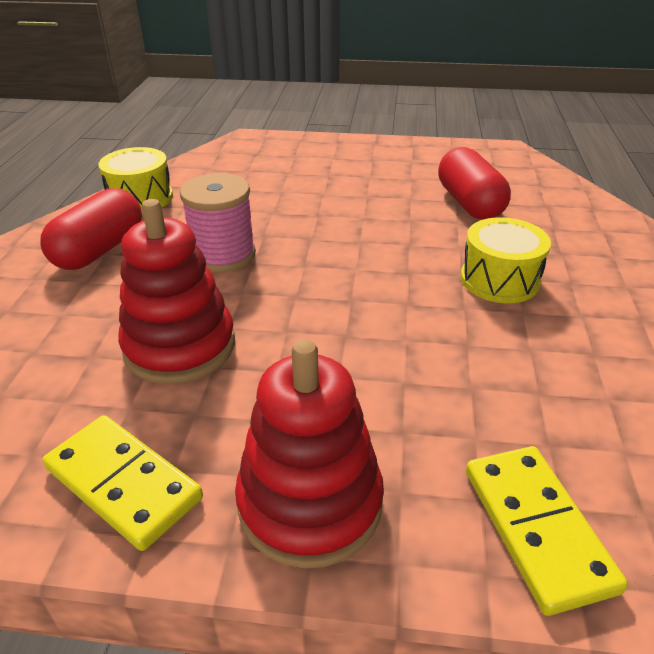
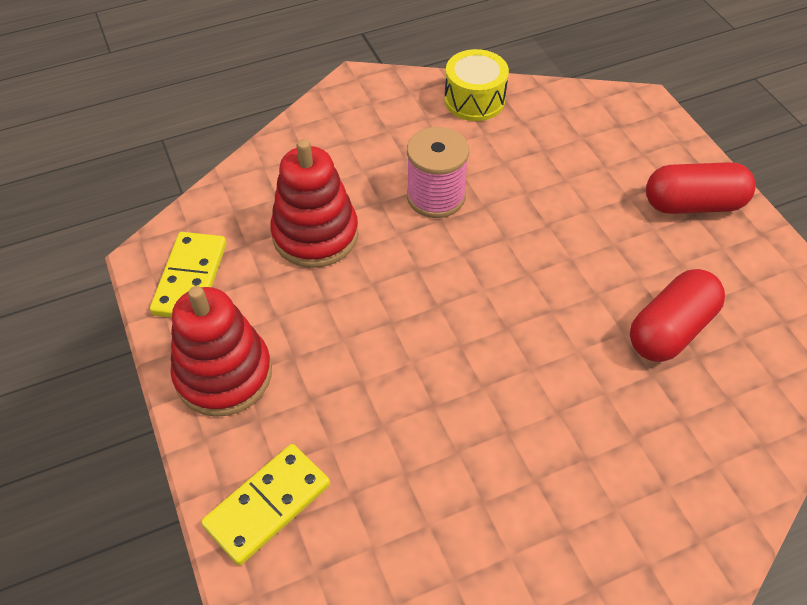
camera: 60 degrees right, 15 degrees up
(100, 250) = (387, 125): red capsule -> red capsule (693, 204)
(499, 280) = (545, 399): yellow drum -> none

